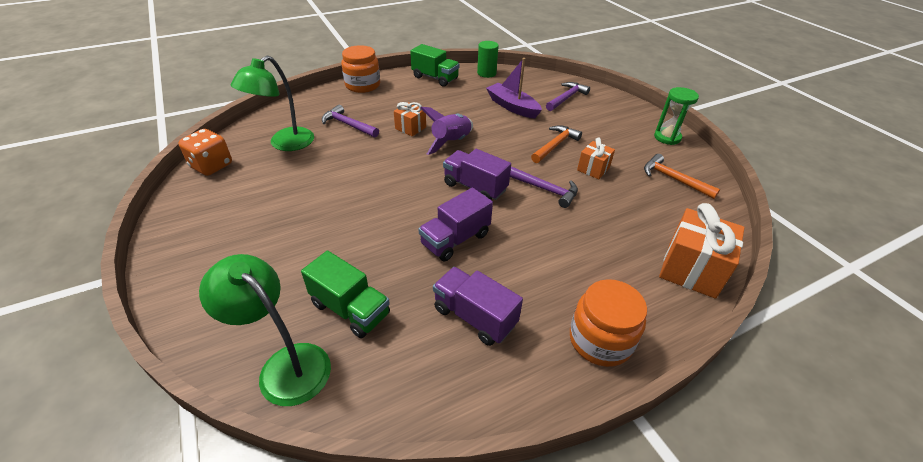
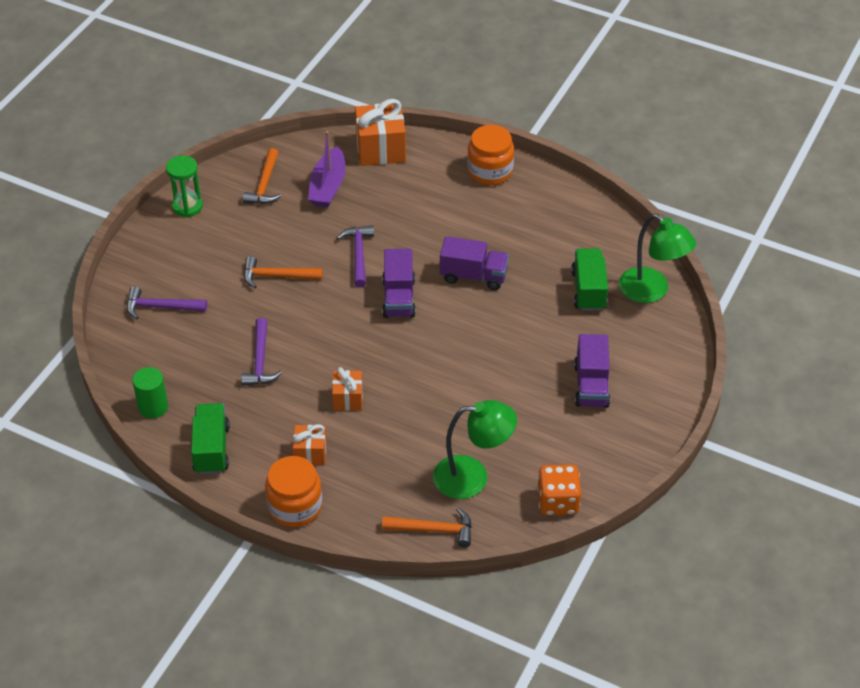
camera: 125 degrees left, 5 degrees up
(278, 116) = (434, 530): none -> orange hammer
(285, 365) = (651, 291): green lamp -> green lamp turned 45 degrees counterclockwise
(348, 125) = (391, 453): purple hammer -> purple hammer (260, 361)
(451, 142) = (344, 352): purple rocket -> none
(474, 317) = (531, 231): purple truck -> purple truck (591, 385)
(512, 107) = (224, 342): purple boat -> purple boat (328, 186)
(593, 169) = (296, 237): orange gift -> orange gift (310, 453)

